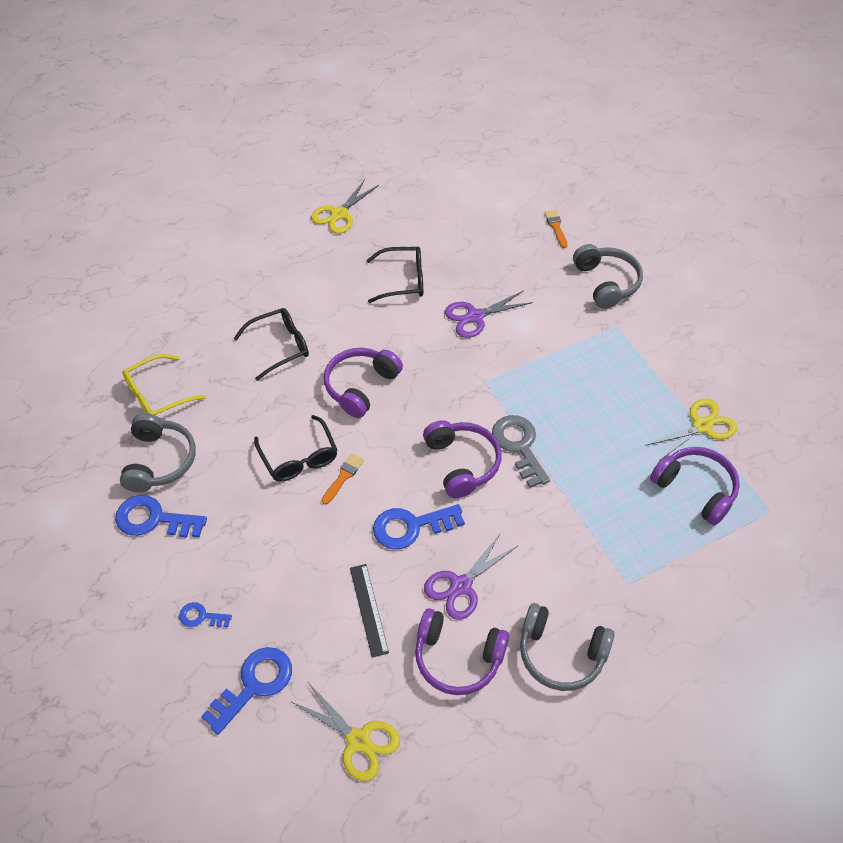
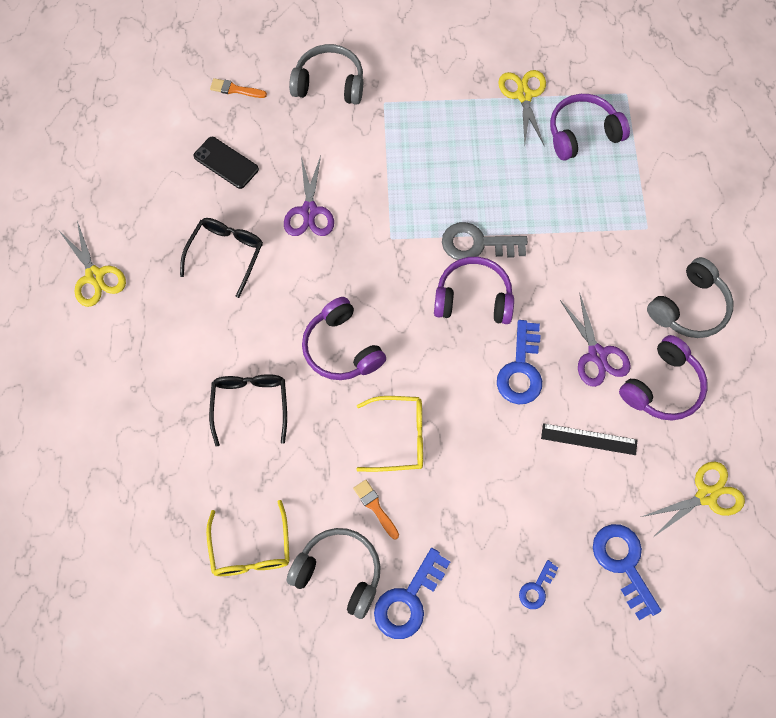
camera: 65 degrees left, 15 degrees up
(299, 458) = (399, 437): black glasses -> yellow glasses
(343, 477) = (440, 406): orange brush -> orange brush (375, 507)
(485, 248) = (226, 163): none -> black phone

